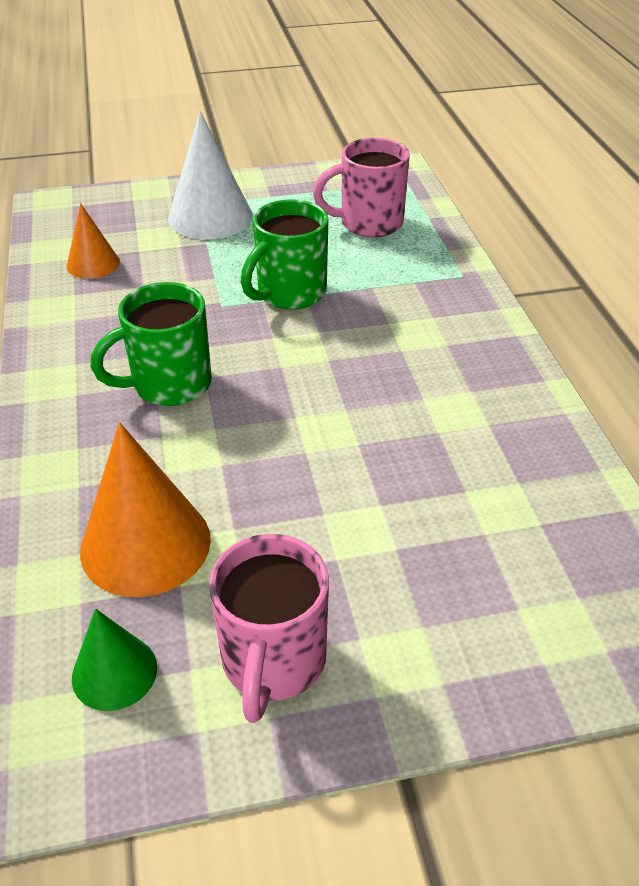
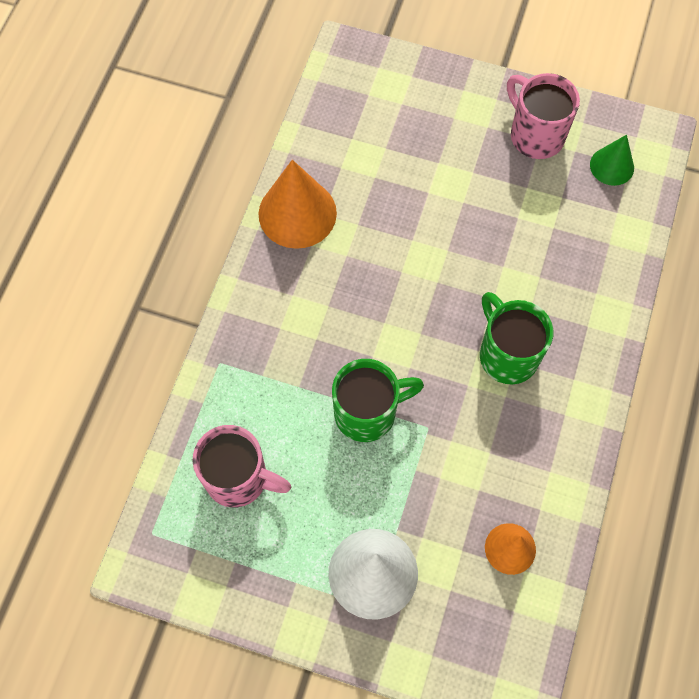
camera: 150 degrees left, 25 degrees up
(145, 544) = (571, 231): orange cone -> orange cone (297, 213)
(169, 385) = (507, 354): green mug -> green mug turned 120 degrees counterclockwise
(273, 662) = (535, 135): pink mug -> pink mug turned 75 degrees counterclockwise

